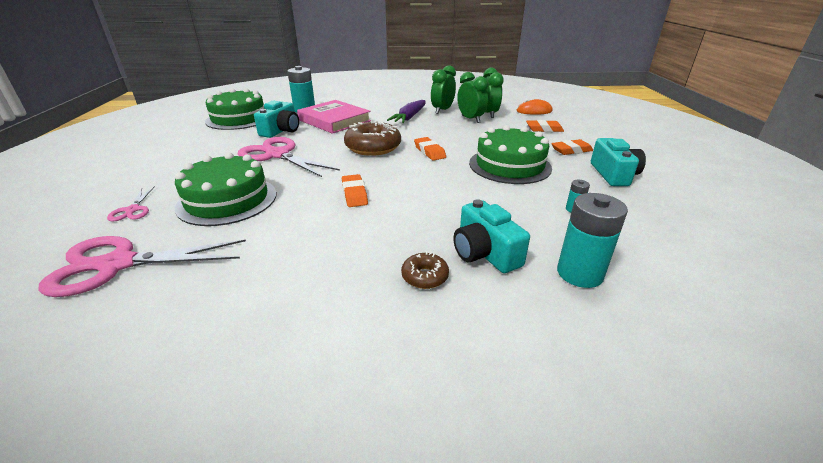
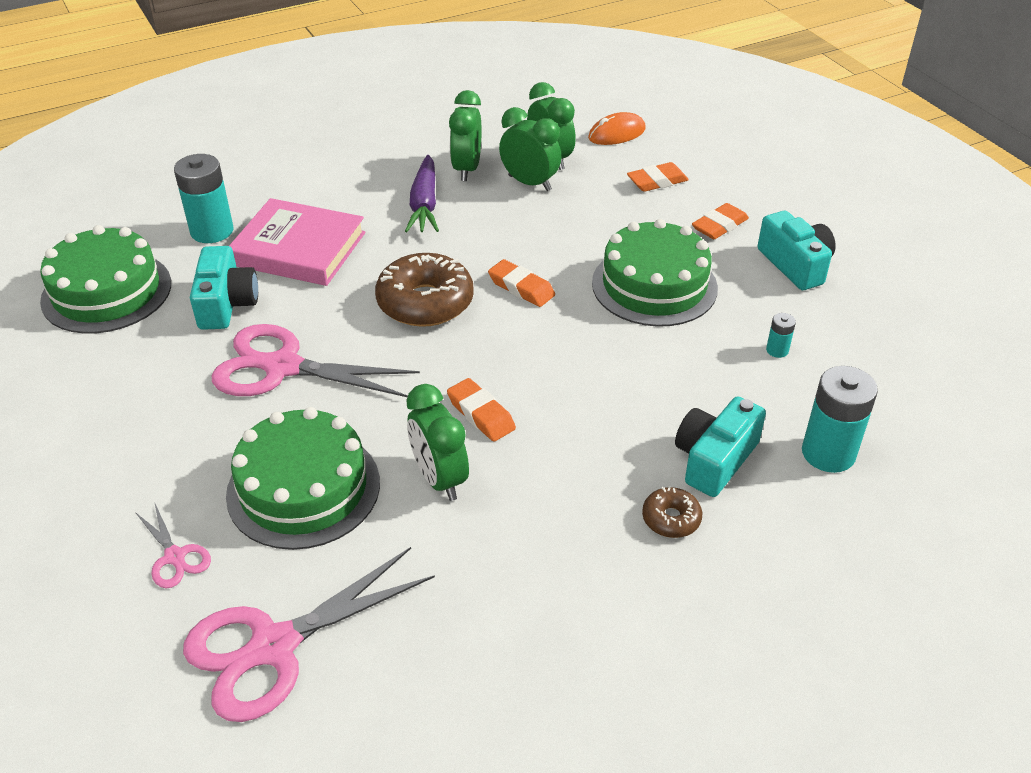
camera: 25 degrees left, 10 degrees up
(300, 215) = (439, 479): none -> green clock
(484, 253) = (714, 459): turquoise camera -> turquoise camera turned 90 degrees clockwise

